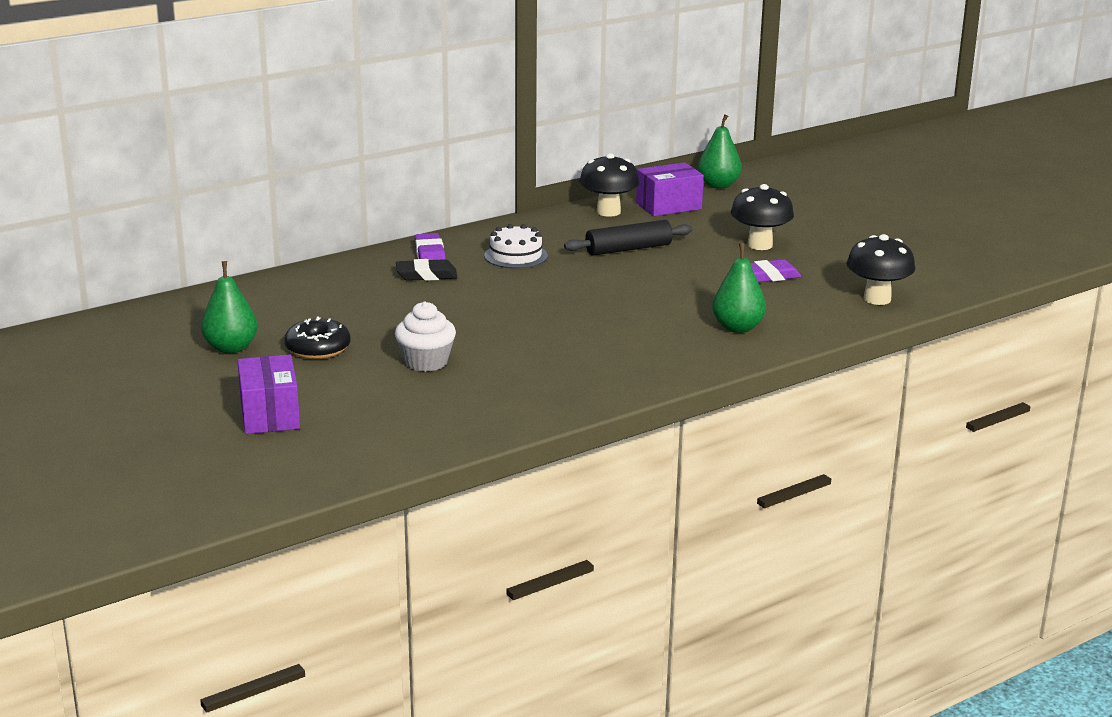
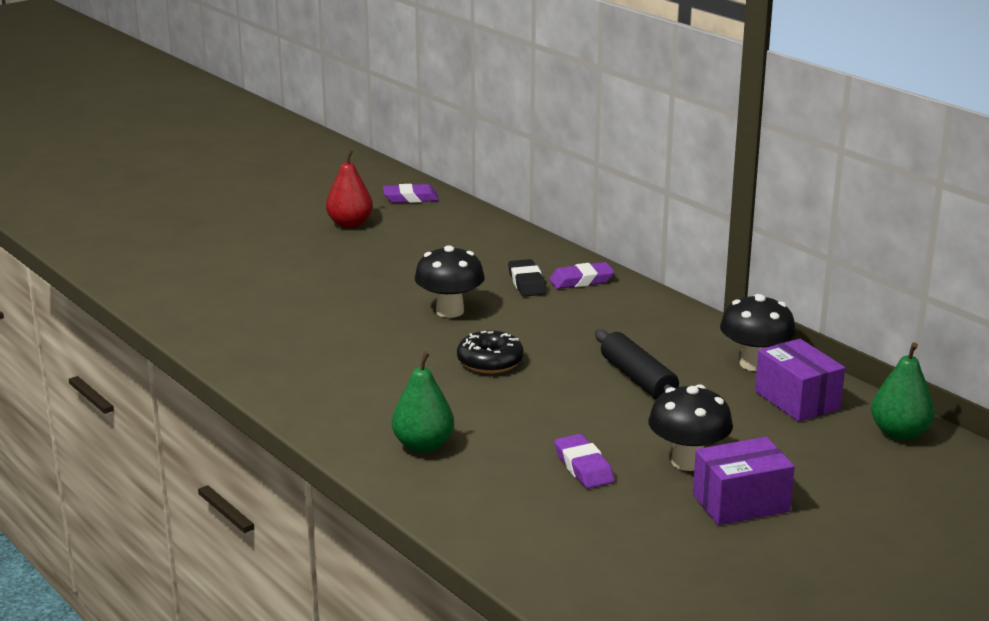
camera: 85 degrees right, 0 degrees up
(171, 316) = (410, 198): none -> purple eraser
(231, 348) = (350, 224): green pear -> red pear
(270, 415) = (226, 249): purple box -> purple box (741, 503)
(318, 349) = (351, 254): black donut -> black donut (490, 362)
(426, 362) = (326, 297): white cupcake -> none
(516, 256) = (593, 320): white cake -> none
(877, 299) = (529, 543): black mushroom -> black mushroom (450, 311)

